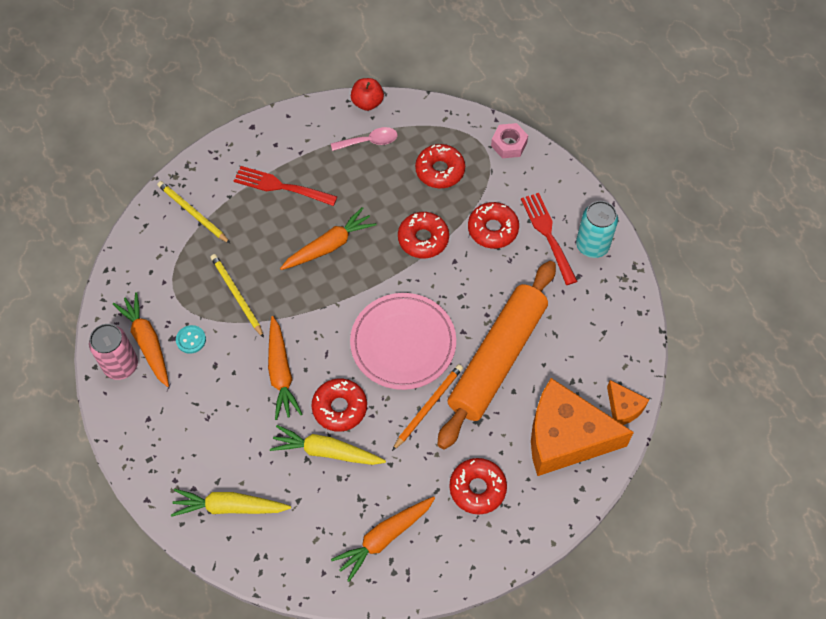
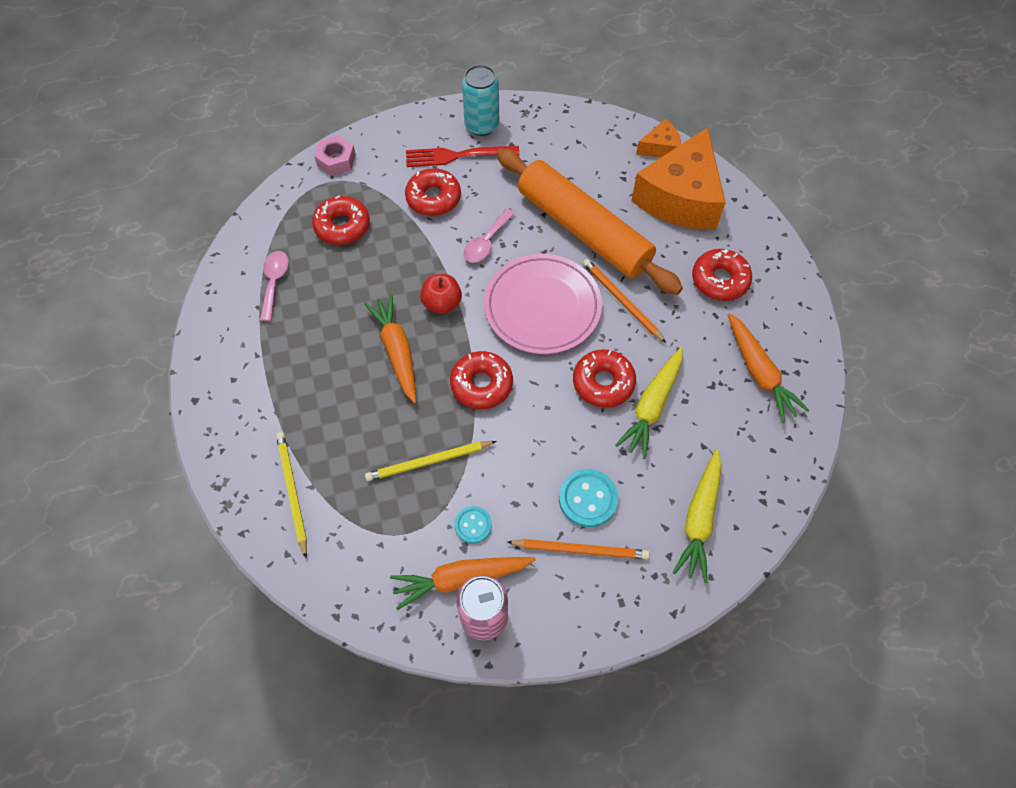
camera: 75 degrees left, 0 degrees up
(186, 421) = (580, 549): none -> orange pencil
(193, 213) = (292, 492): yellow pencil -> yellow pencil turned 105 degrees clockwise
(230, 417) = (588, 499): none -> turquoise button
(281, 186) = (296, 385): red fork -> none
(281, 373) = (545, 433): orange carrot -> none
(367, 103) = (220, 273): red apple -> red apple (442, 303)
(423, 239) = (422, 260): red donut -> red donut (481, 384)
(458, 283) = (486, 242): none -> pink spoon

